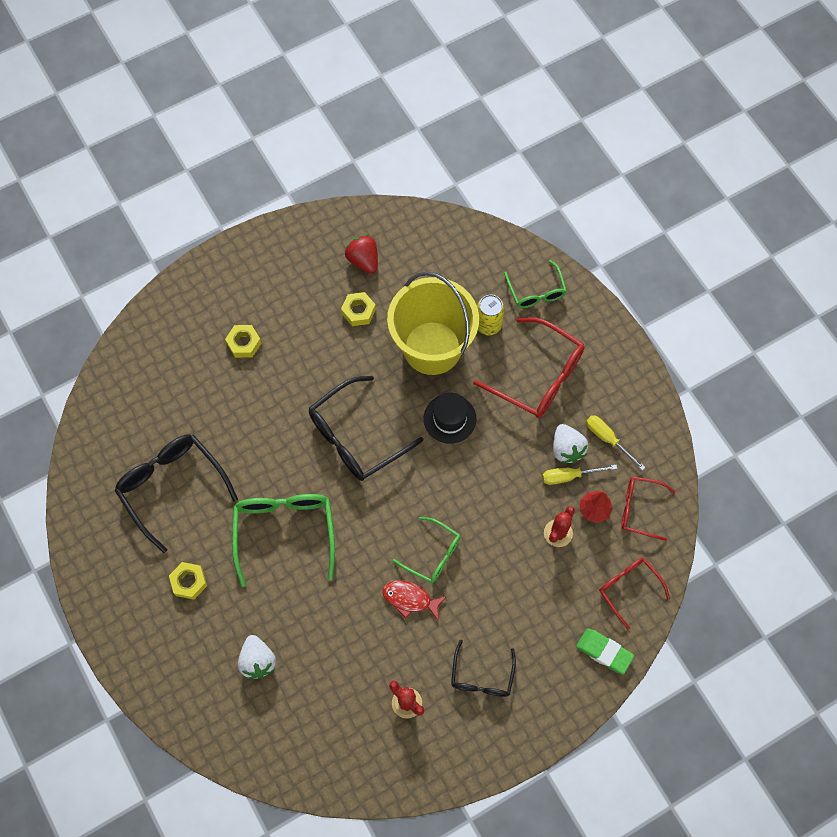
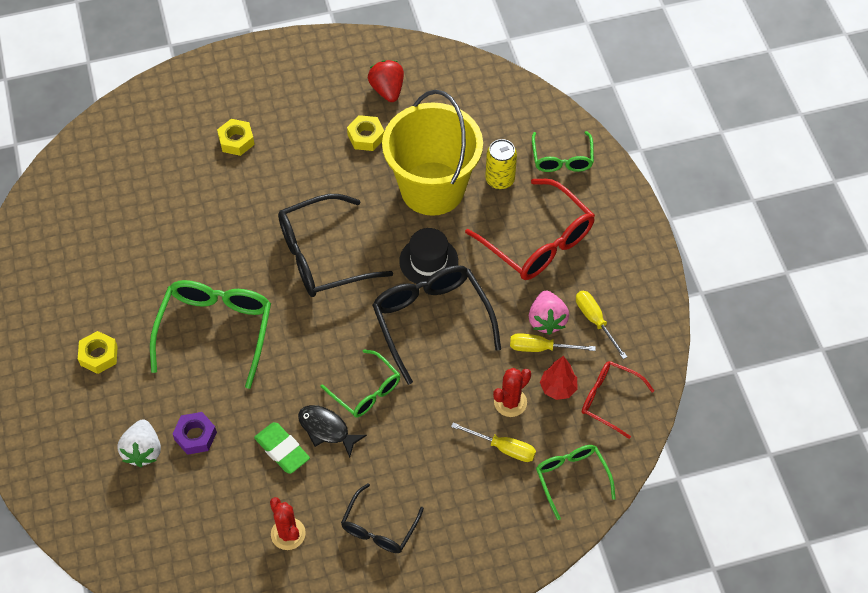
camera: 15 degrees right, 10 degrees down
(172, 487) = (114, 259): black glasses -> black glasses (431, 320)
(299, 635) = (195, 436): none -> purple nut
(410, 599) = (326, 429): red fish -> black fish
(564, 576) = (503, 448): none -> yellow screwdriver
(567, 449) = (546, 320): white strawberry -> pink strawberry
(604, 652) = (523, 536): green eraser -> green eraser (282, 450)
(628, 588) = (571, 478): red glasses -> green glasses

